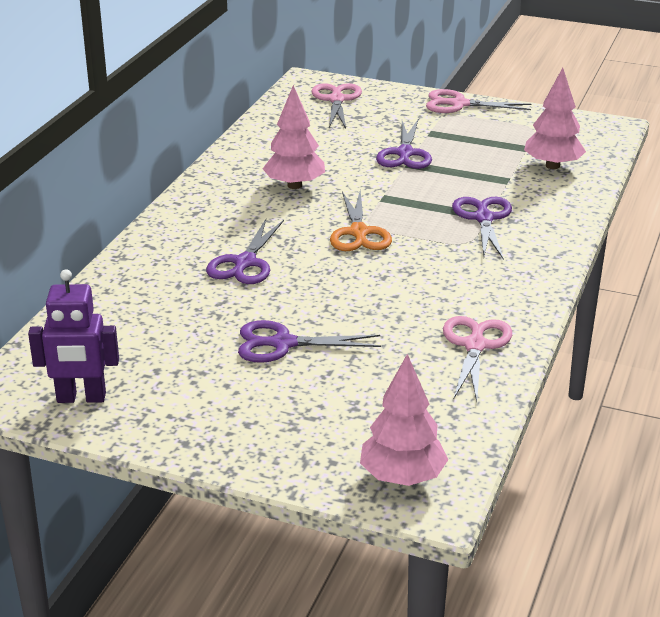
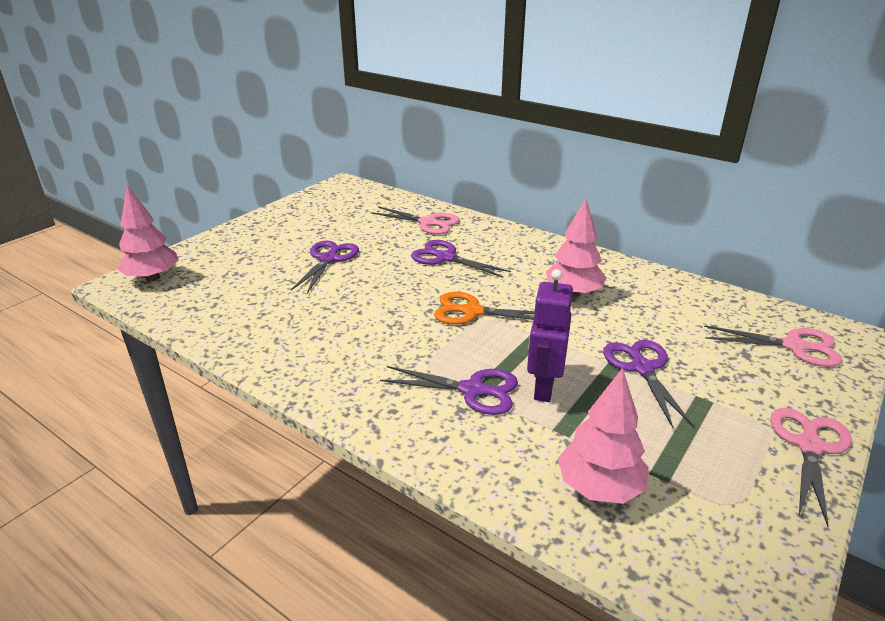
camera: 105 degrees right, 0 degrees up
(81, 398) = (323, 200): purple robot -> purple robot (543, 388)
(405, 153) = (642, 368): purple scissors -> purple scissors turned 60 degrees clockwise
(475, 346) = (260, 334): pink scissors -> pink scissors (428, 223)

